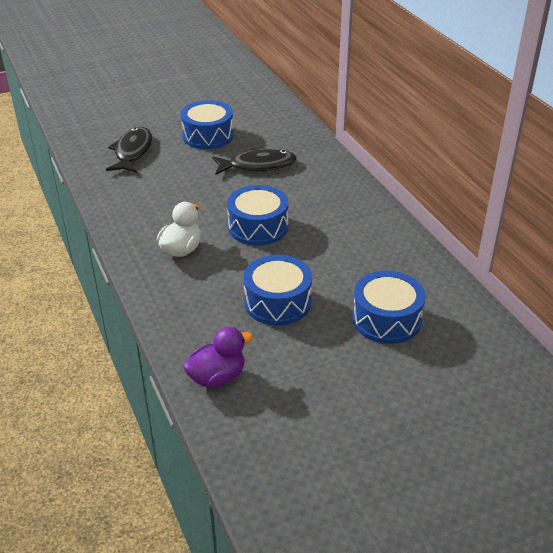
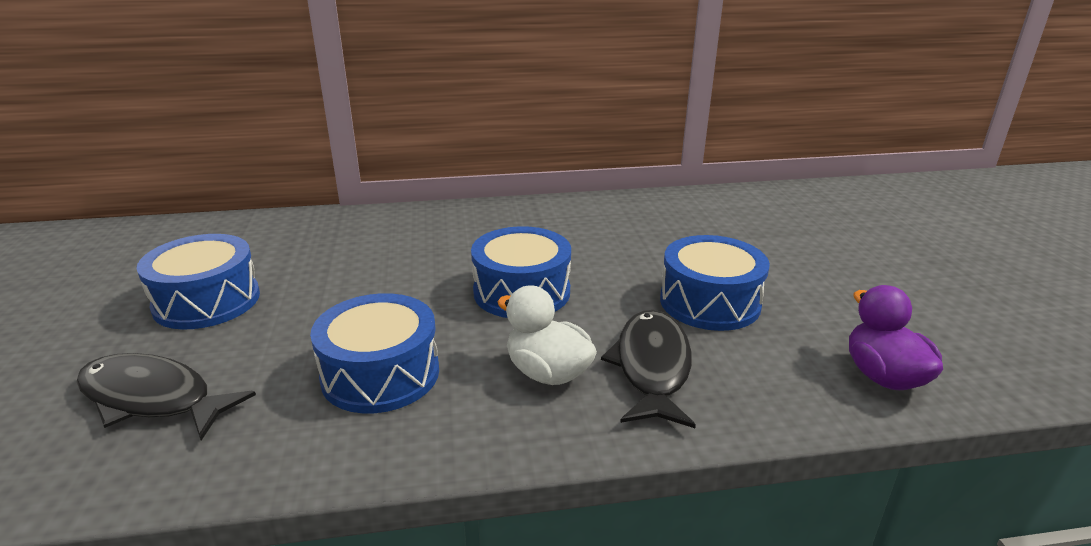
camera: 75 degrees left, 10 degrees down
(258, 165) = (353, 268): black fish -> black fish (652, 367)
(386, 319) = (751, 238): blue drum -> blue drum (380, 374)

